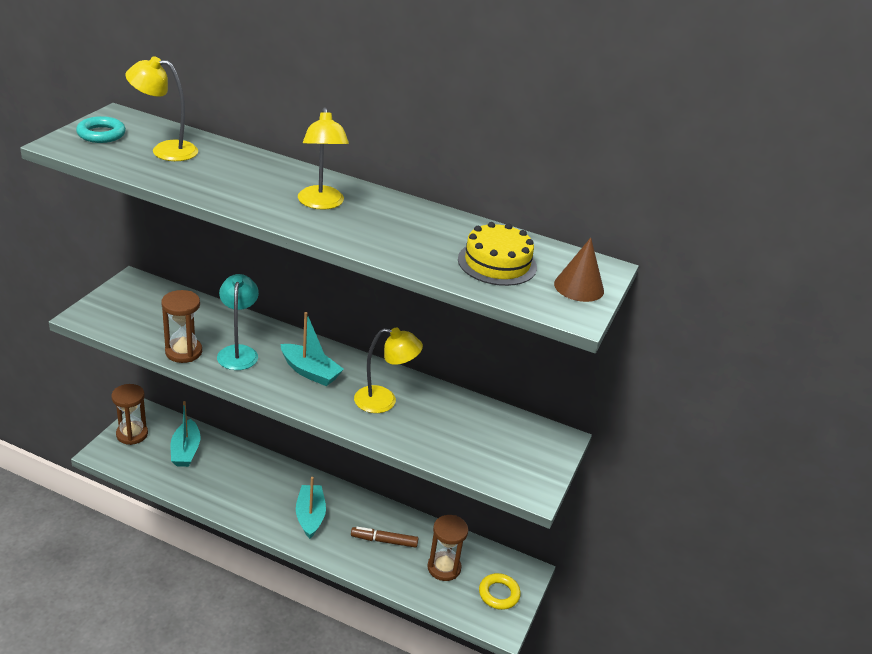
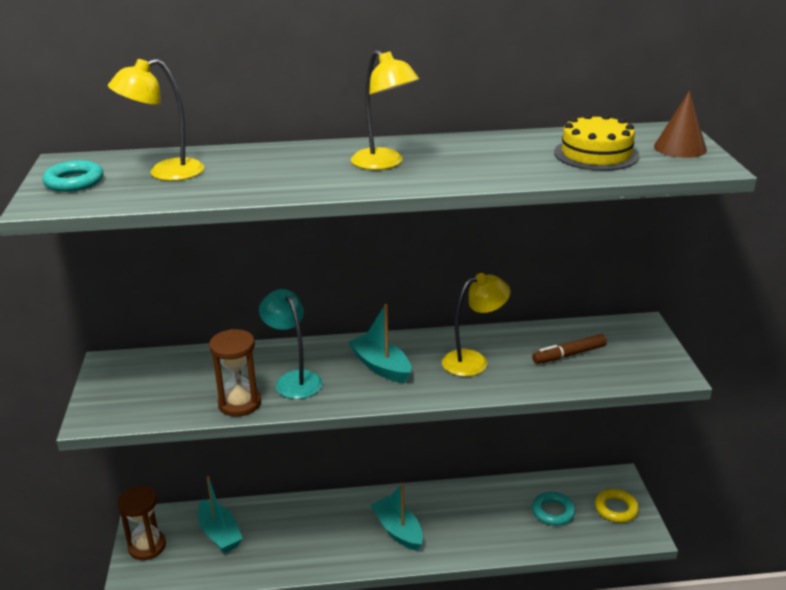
camera: 25 degrees left, 5 degrees down
(310, 372) = (381, 366): turquoise boat -> turquoise boat turned 135 degrees counterclockwise
(384, 541) = (482, 516): brown marker -> brown marker (569, 355)
(444, 568) = (553, 512): brown hourglass -> turquoise ring

